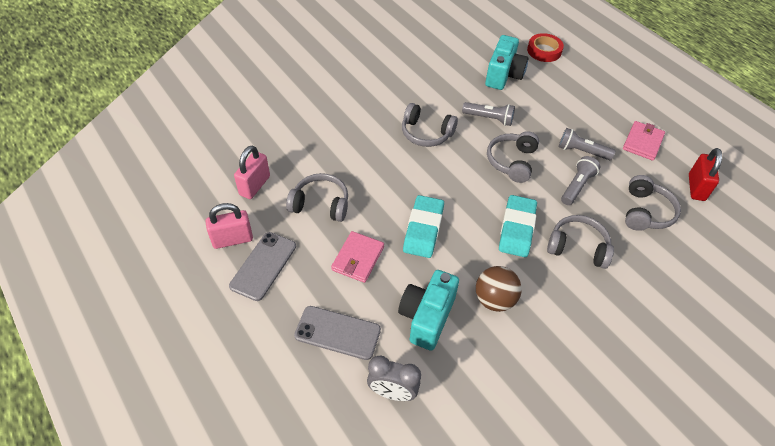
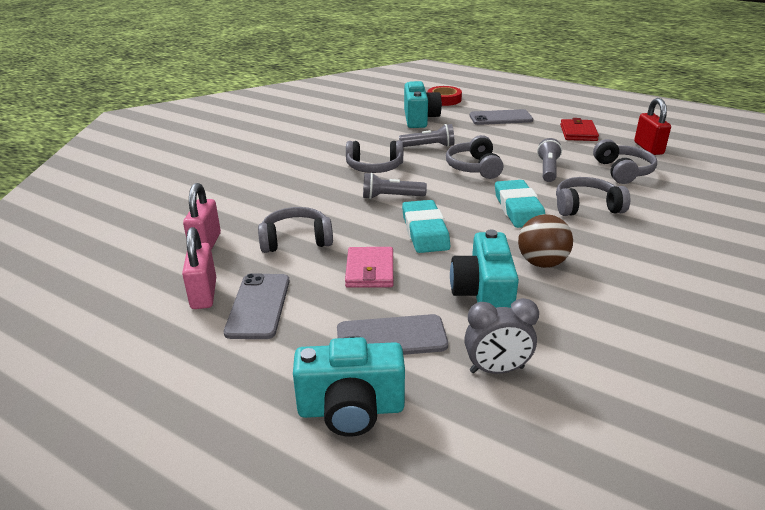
camera: 20 degrees left, 20 degrees down
(232, 239) = (204, 294): pink padlock -> pink padlock turned 60 degrees counterclockwise
(279, 386) = (351, 409): none -> turquoise camera
(581, 96) = (500, 118): none -> grey phone
(582, 151) = (532, 148): grey flashlight -> grey flashlight (391, 197)
(642, 142) = (578, 133): pink wallet -> red wallet

